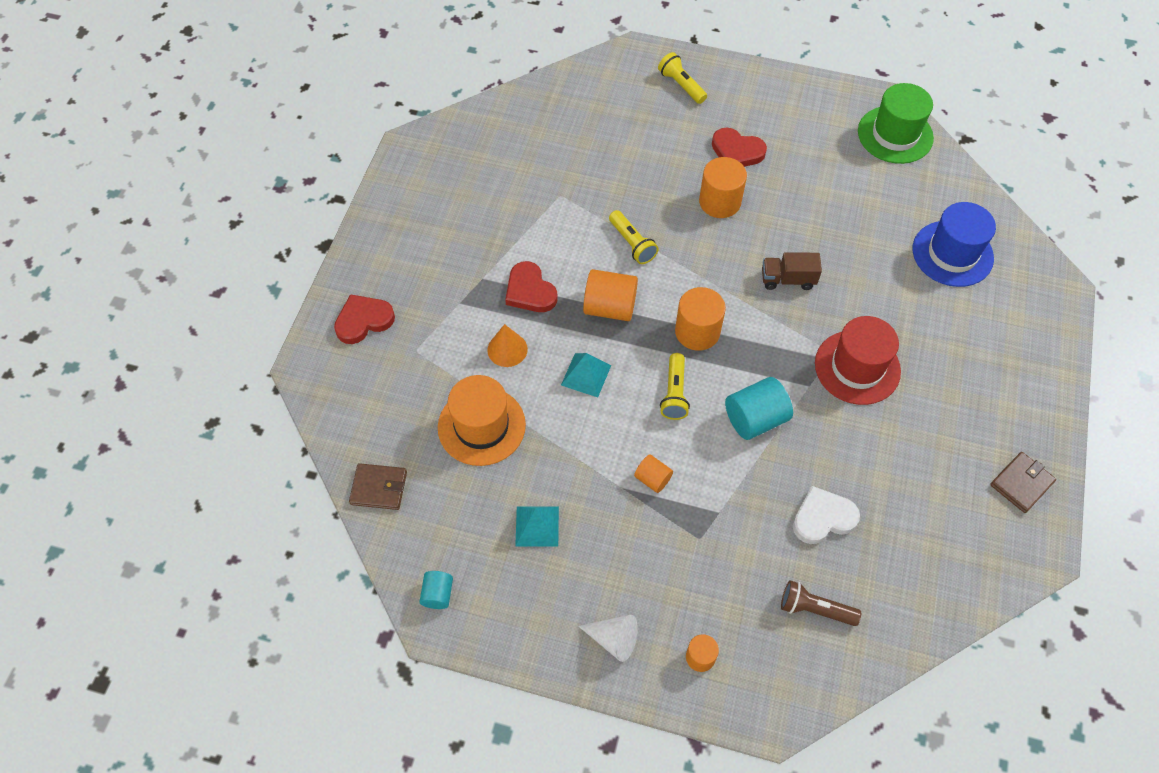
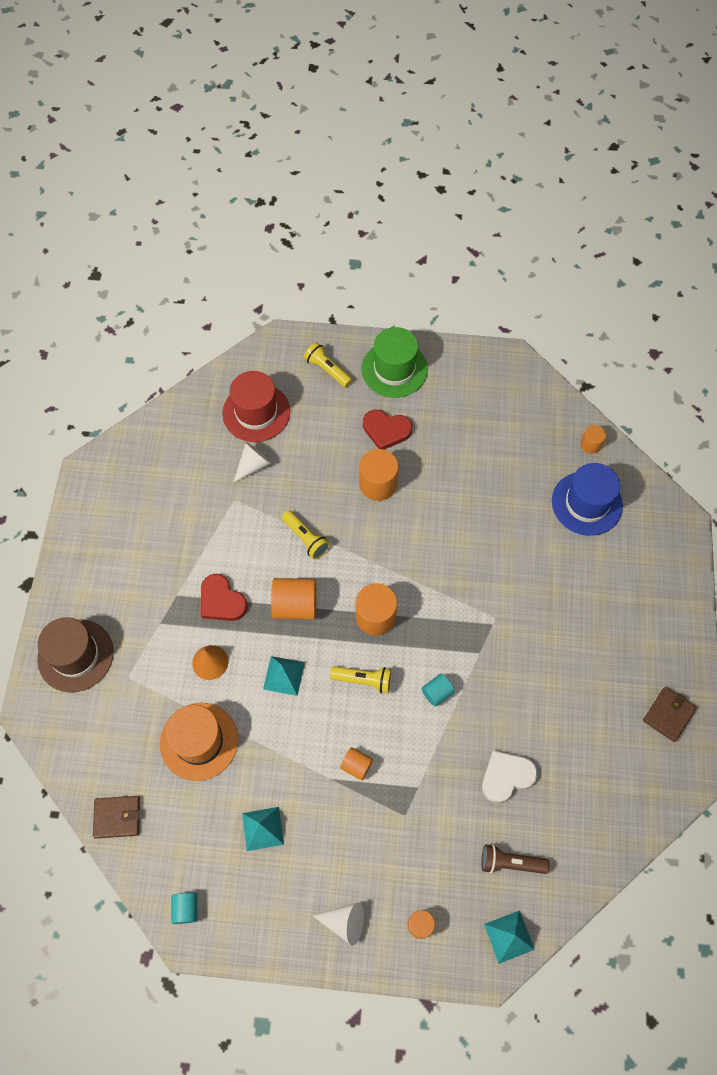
camera: 10 degrees left, 5 degrees up
(363, 320) = (75, 655): red heart -> brown hat
(586, 165) = (253, 465): none -> white cone
(674, 393) = (364, 680): yellow flashlight -> yellow flashlight turned 75 degrees counterclockwise
(755, 419) = (437, 693): turquoise cylinder -> turquoise cylinder, size x0.56
(787, 279) = (447, 552): brown truck -> none
(802, 688) = (509, 936): none -> turquoise pyramid
(857, 367) = (518, 628): red hat -> red hat (256, 412)
(895, 135) = (523, 392): green hat -> green hat (394, 369)
(964, 196) = (590, 445): none -> orange cylinder

